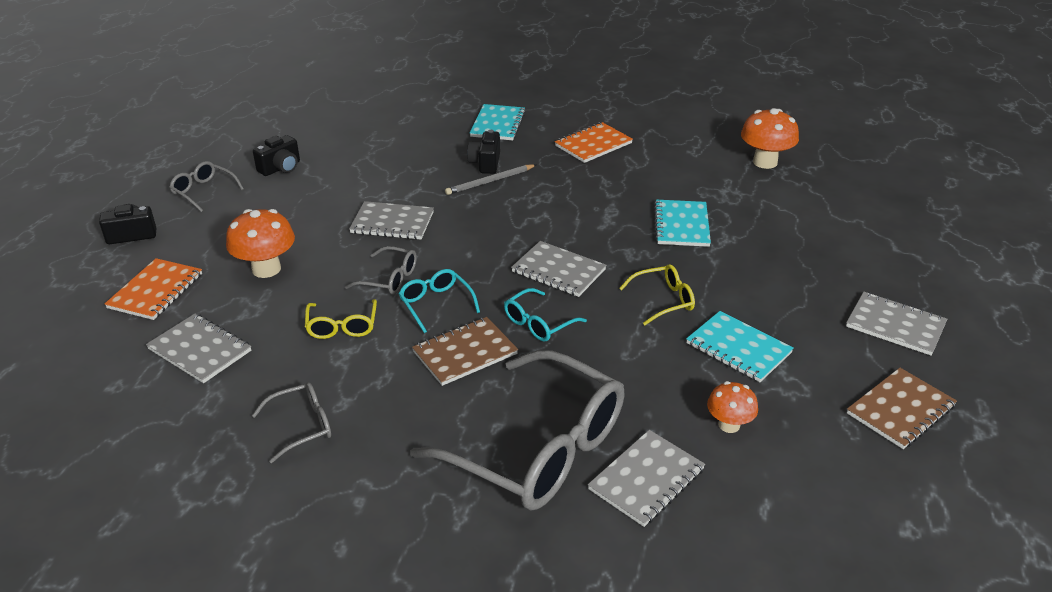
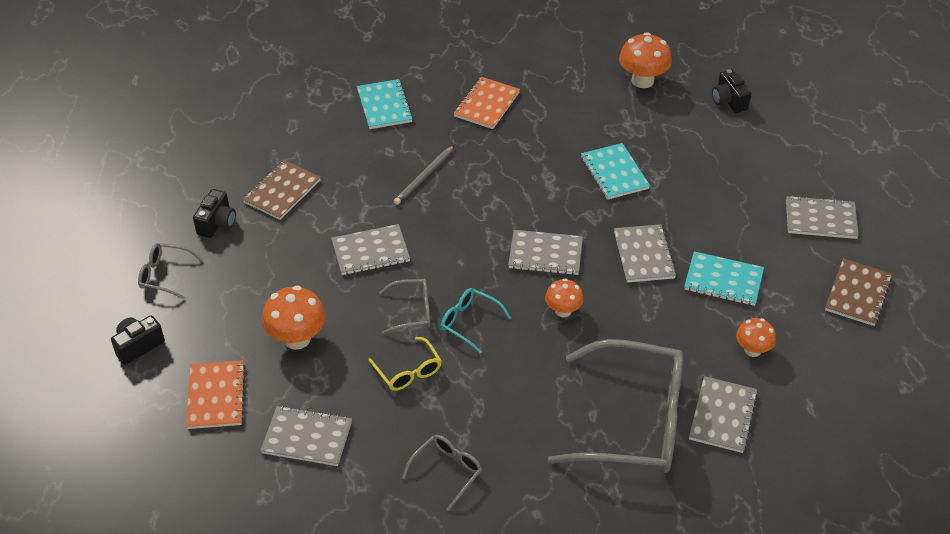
camera: 25 degrees left, 10 degrees up
(465, 353) = (525, 360): brown notebook -> brown notebook (282, 191)
(485, 163) = (405, 157): black camera -> black camera (728, 101)
(539, 323) = (563, 311): turquoise glasses -> orange mushroom
(663, 300) = (644, 255): yellow glasses -> grey notebook

